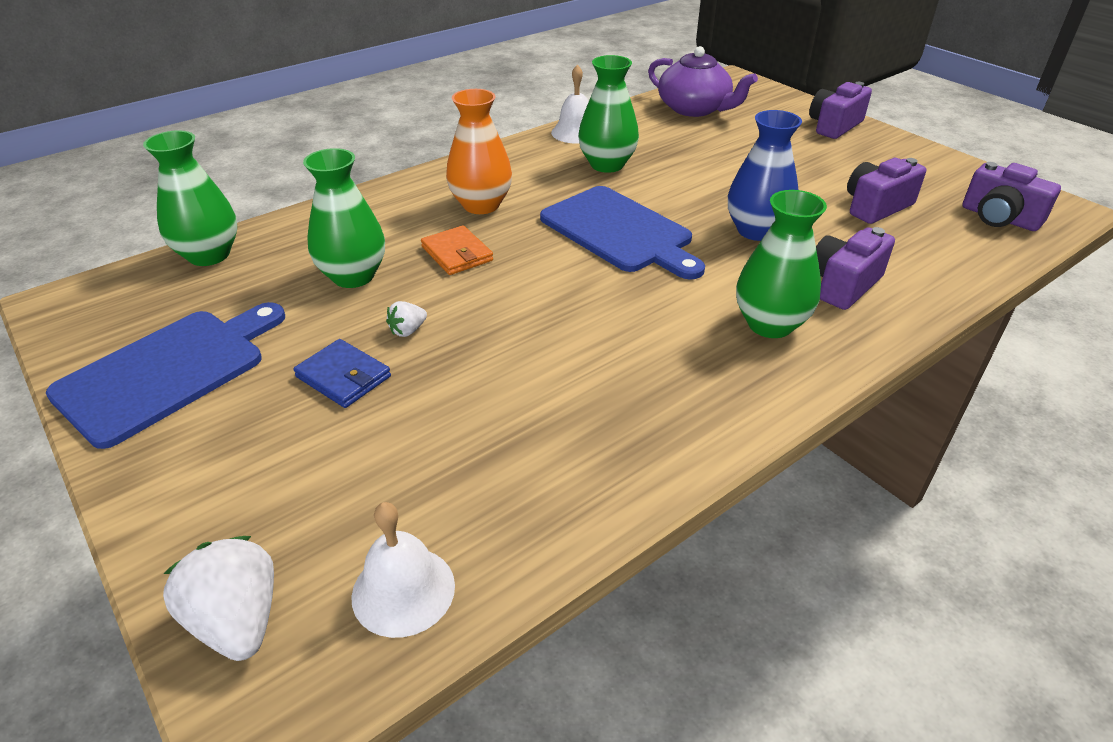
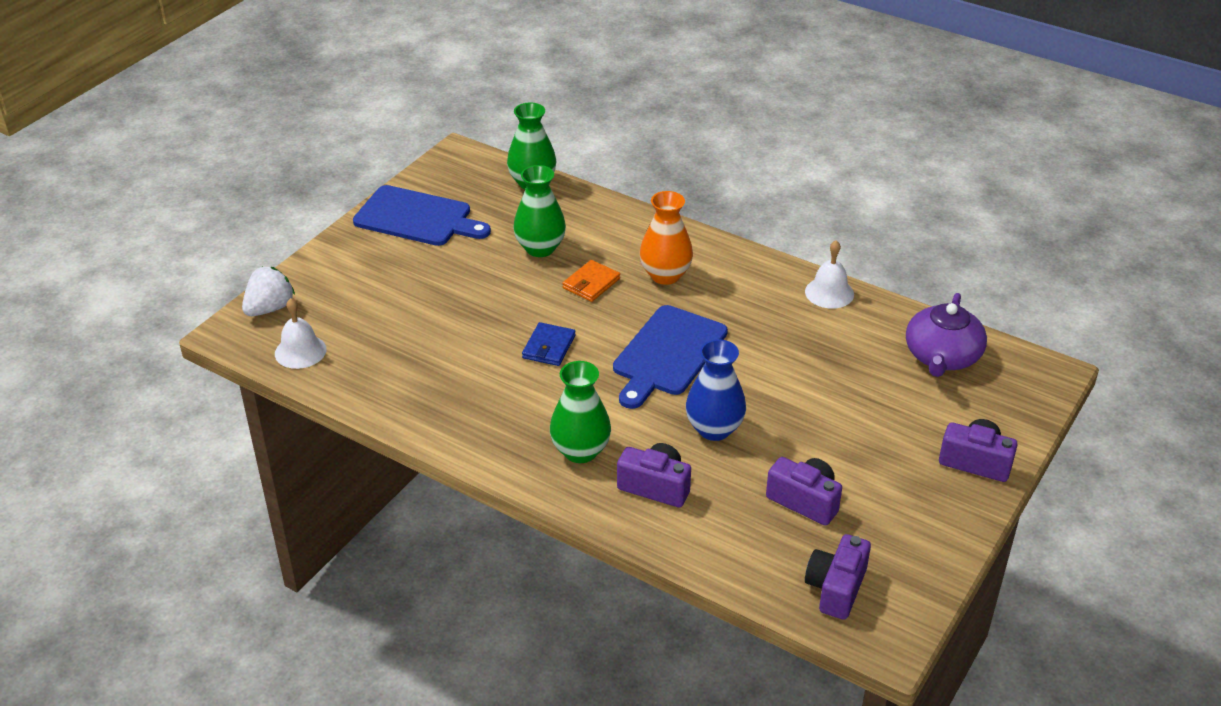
camera: 70 degrees right, 0 degrees up
(343, 377) = (440, 280): blue wallet -> blue wallet (549, 347)
(408, 330) = (494, 290): white strawberry -> none
(607, 165) = (777, 324): green vase -> none

